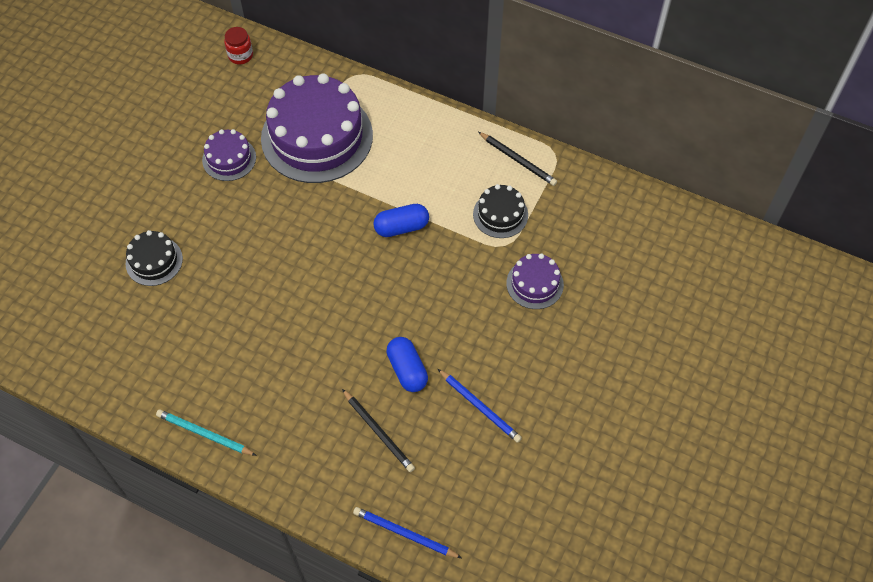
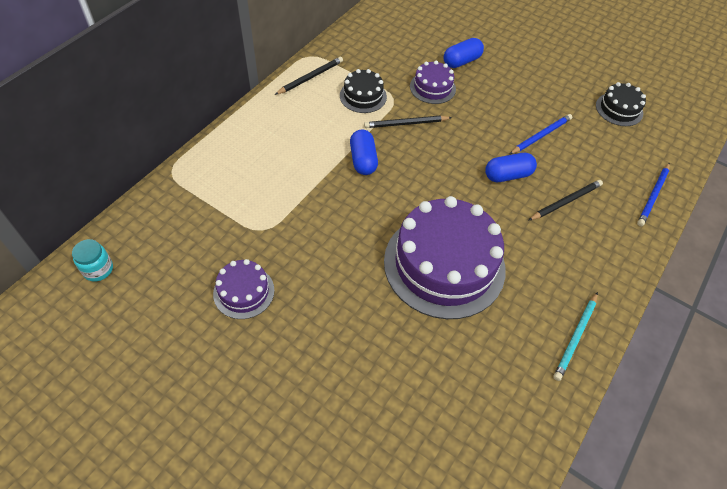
camera: 85 degrees left, 5 degrees down
(154, 261) = (366, 377): black cake -> black cake (619, 109)
(240, 55) = (98, 269): red jar -> turquoise jar
(317, 137) = (240, 211): purple cake -> purple cake (444, 264)
(466, 261) = (406, 124): none -> black pencil
(594, 313) = (461, 61): none -> blue capsule

